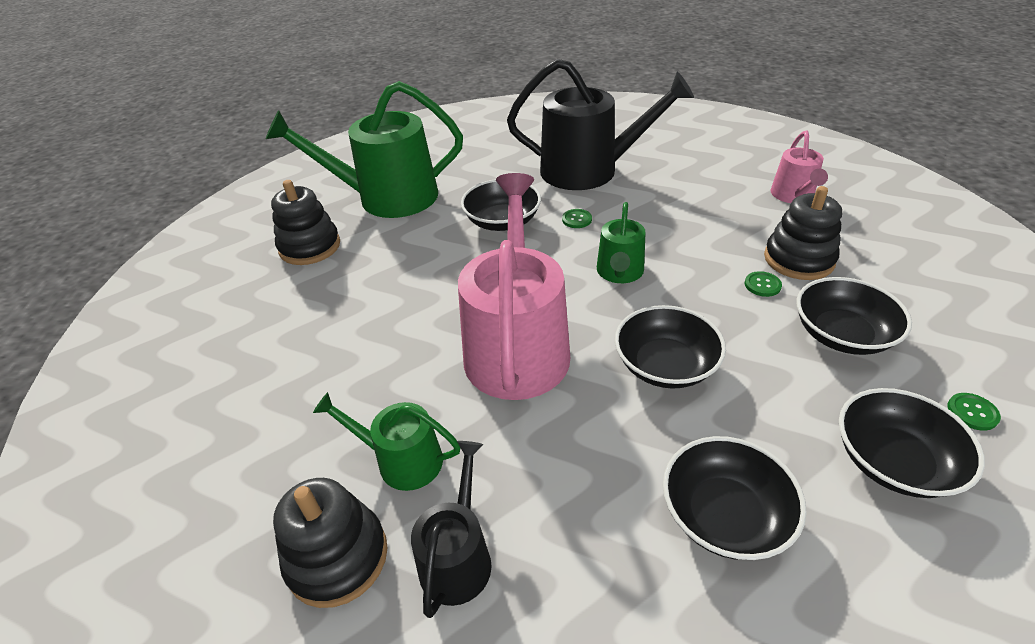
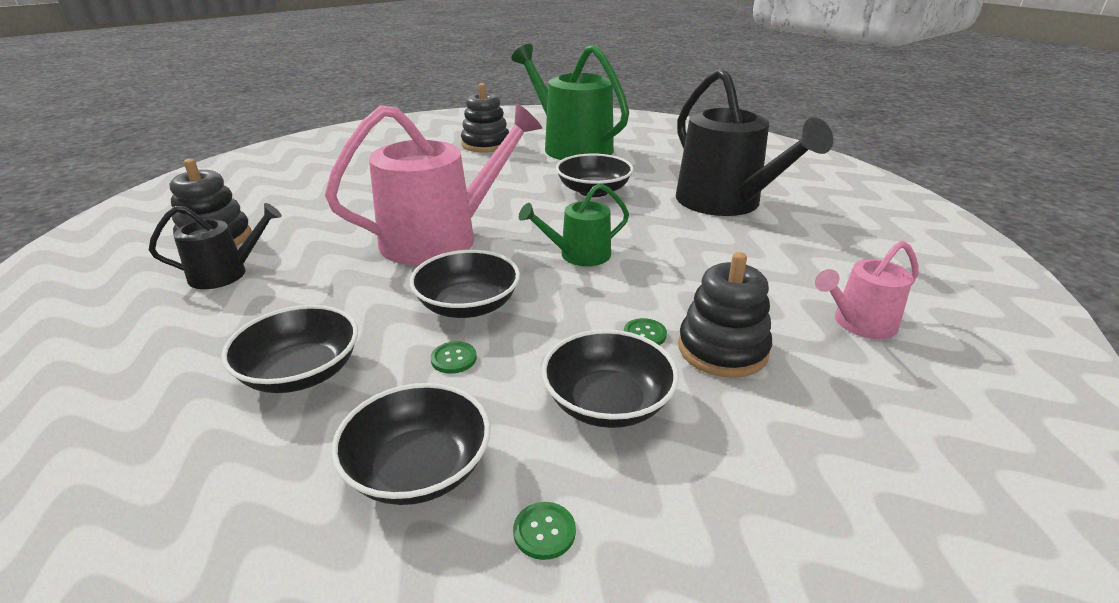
camera: 55 degrees right, 10 degrees down
(402, 460) = (300, 233): green watering can -> none
(577, 219) = (636, 217): green button -> green button (454, 359)

